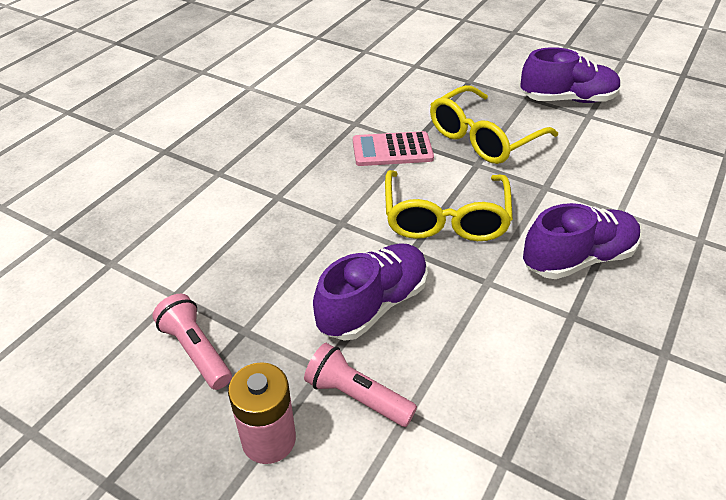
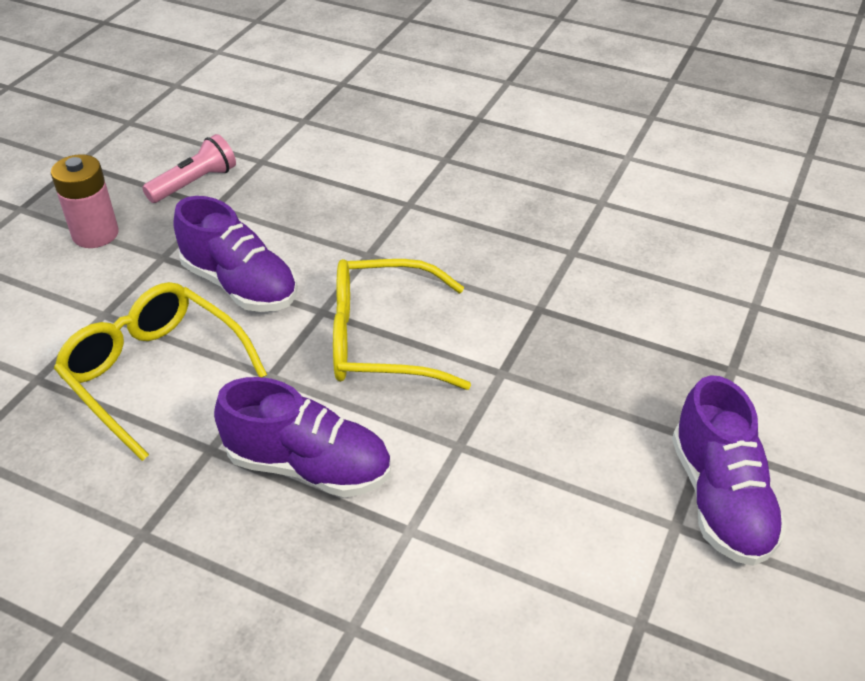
camera: 85 degrees right, 0 degrees up
(356, 396) = (128, 280): pink flashlight -> none
(392, 150) = (517, 289): pink calculator -> none
(484, 137) = (571, 382): yellow glasses -> yellow glasses (155, 374)
(577, 259) = (309, 466): purple shoe -> purple shoe turned 45 degrees counterclockwise

